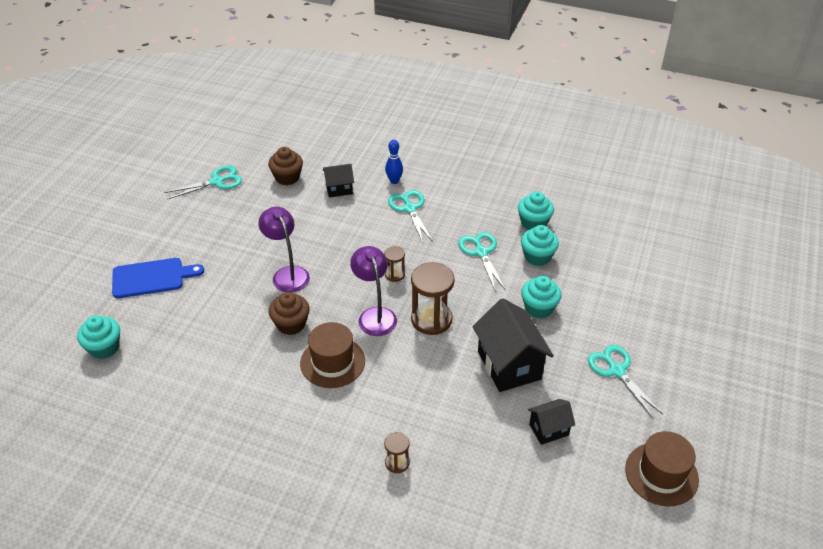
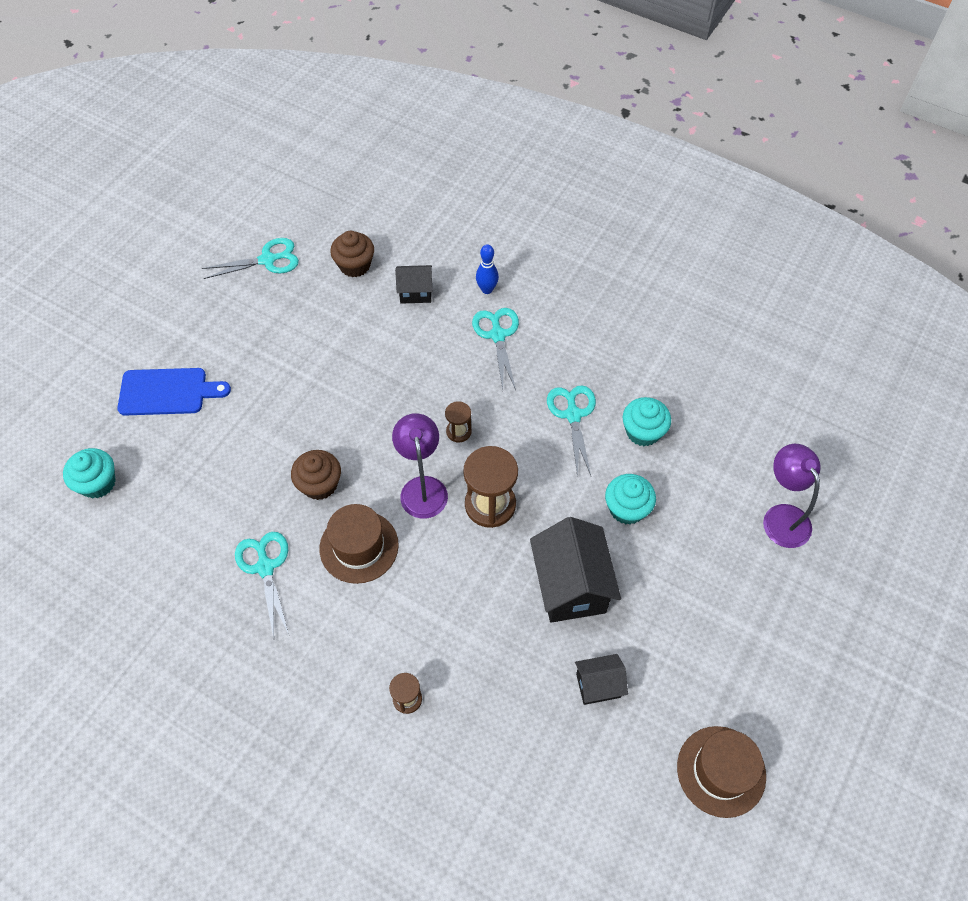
camera: 10 degrees right, 15 degrees up
(287, 274) = (329, 411): purple lamp -> purple lamp (781, 516)
(533, 223) = (650, 379): turquoise cupcake -> none
(616, 371) = (702, 616): turquoise scissors -> turquoise scissors (265, 567)

